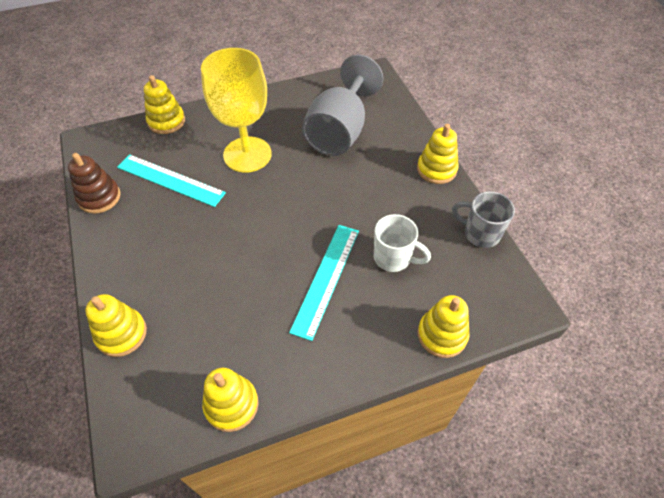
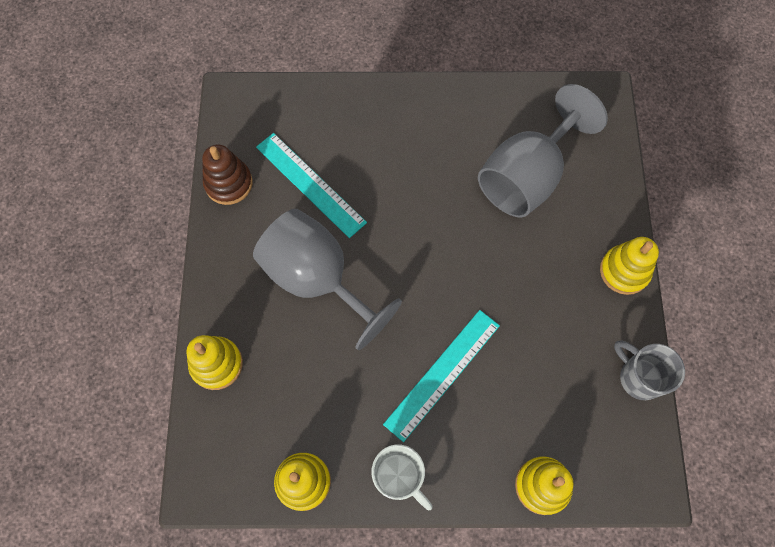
camera: 20 degrees right, 15 degrees up
(166, 121) = (326, 96): yellow stacking toy -> none
(196, 243) = (317, 279): none -> grey goblet
(247, 154) = (406, 176): yellow goblet -> none
(393, 258) = (526, 374): white mug -> white mug (399, 477)

